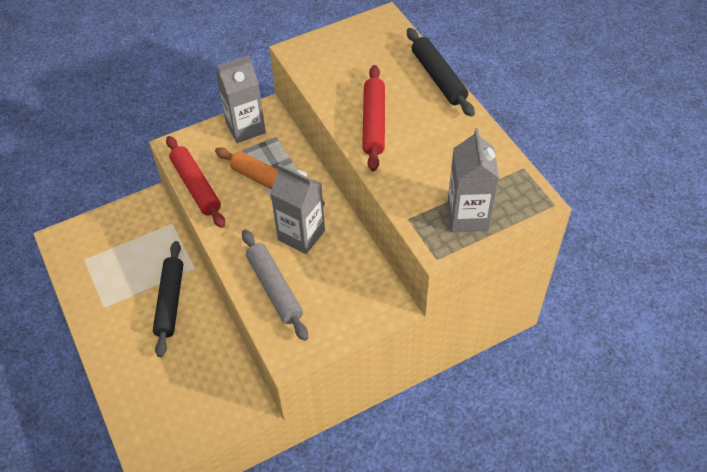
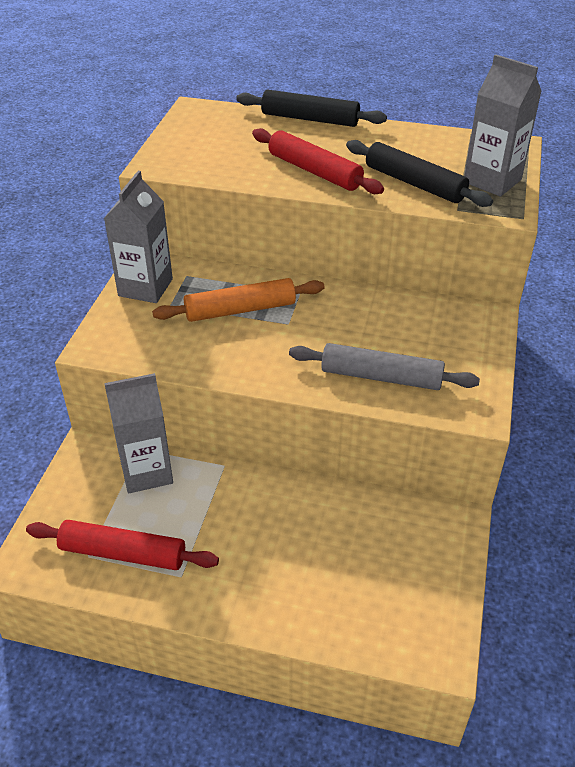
camera: 50 degrees left, 10 degrees down
(170, 301) = (244, 510): black rolling pin -> black rolling pin (414, 183)
(196, 186) = (172, 360): red rolling pin -> red rolling pin (123, 553)
(301, 235) = (335, 325): grey carton -> grey carton (147, 472)

